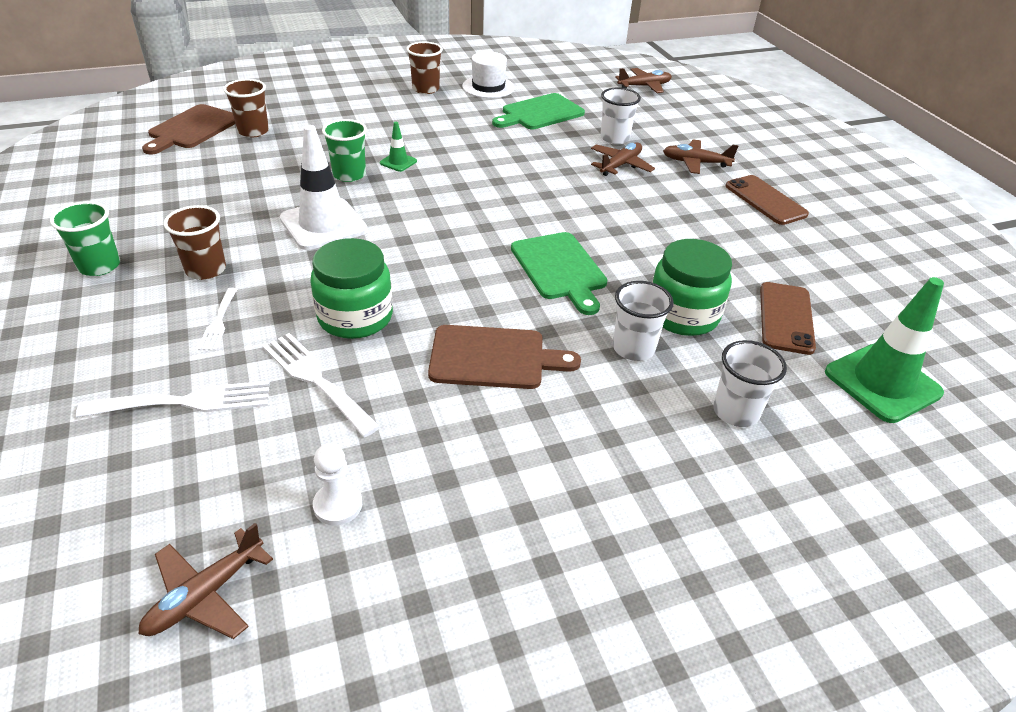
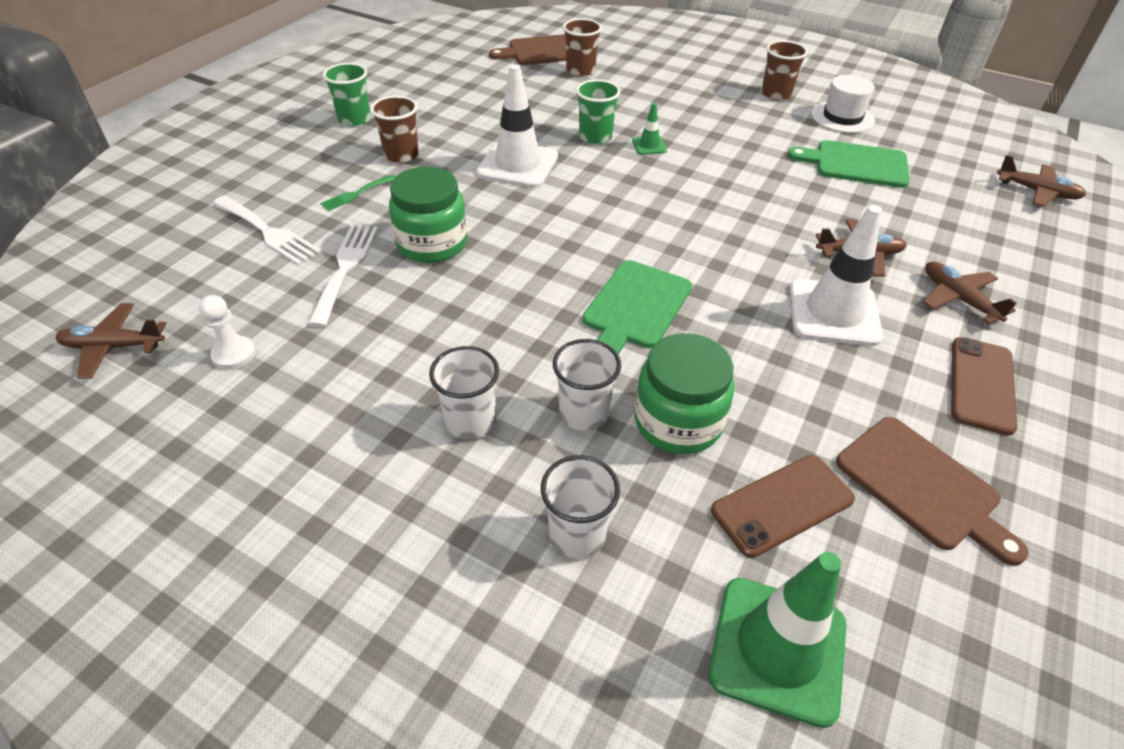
camera: 50 degrees right, 5 degrees up
(219, 322) = (356, 194): white fork -> green fork
(493, 357) = (469, 337): brown cutting board -> brown cutting board (922, 486)
(614, 138) = (899, 226): white cup -> white cup (470, 421)
(658, 205) = (833, 313): none -> white traffic cone

